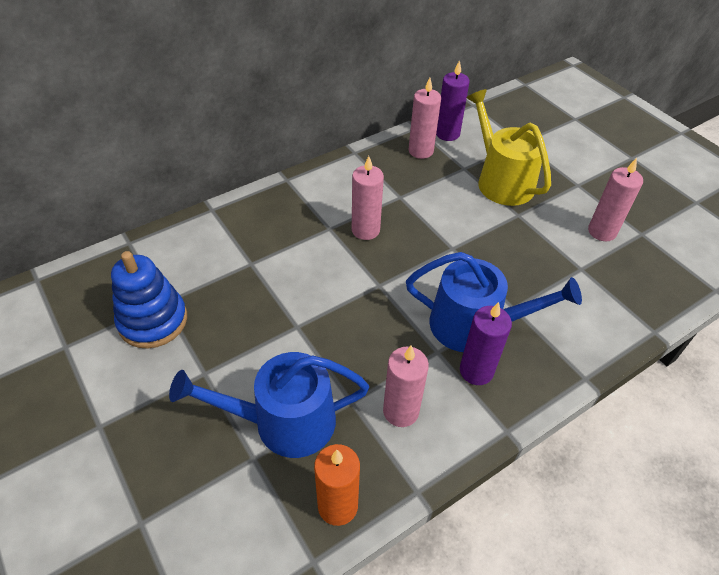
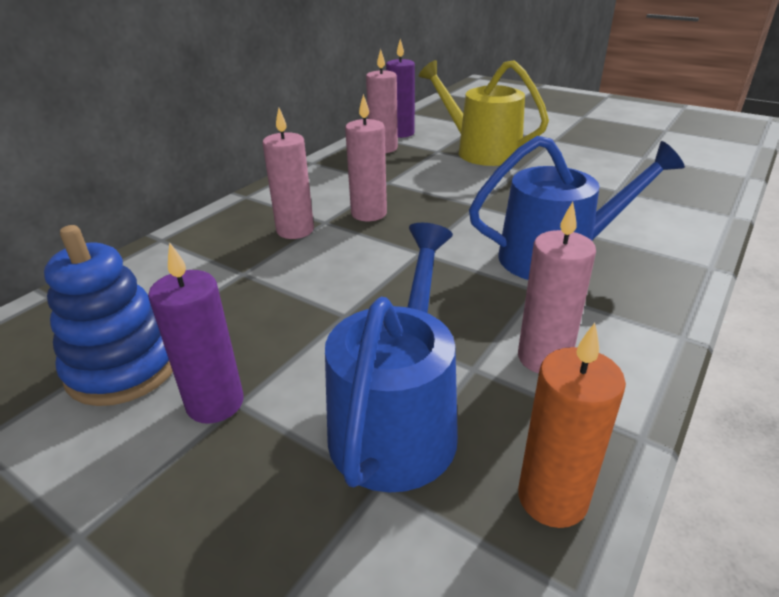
camera: 20 degrees left, 15 degrees down
(284, 422) = (397, 421): blue watering can -> blue watering can turned 135 degrees clockwise
(476, 371) = (595, 293): purple candle -> purple candle (215, 403)
(602, 231) = (608, 163): pink candle -> pink candle (295, 230)

